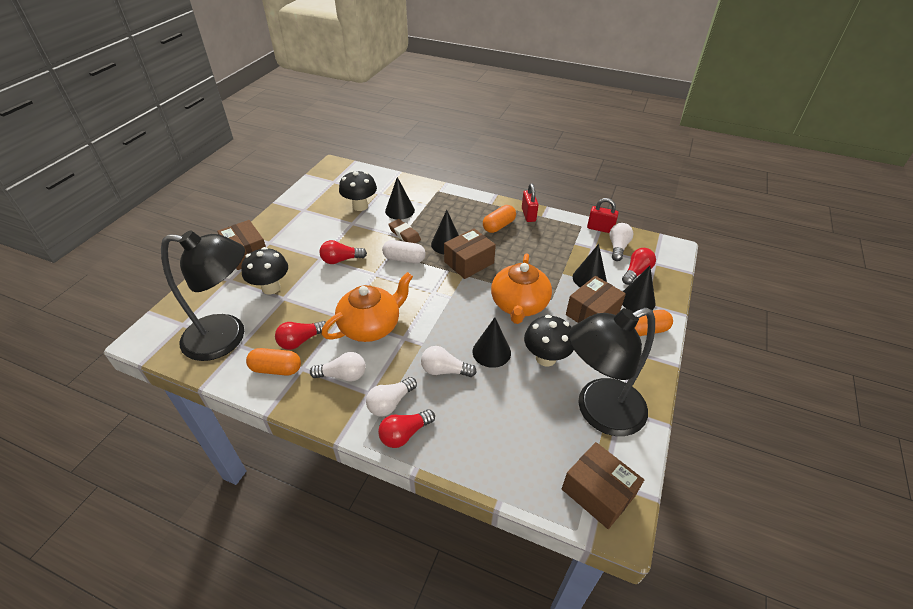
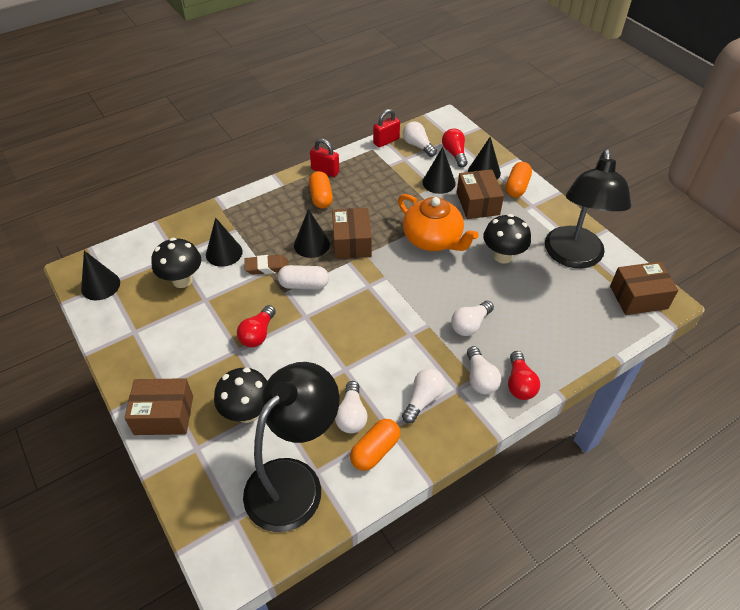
camera: 55 degrees left, 5 degrees up
(301, 341) = (351, 415): red light bulb -> white light bulb
(371, 326) = (376, 351): orange teapot -> none
(404, 259) = (304, 285): white capsule -> white capsule turned 45 degrees clockwise
(491, 352) = (472, 284): black cone -> black cone (100, 285)

